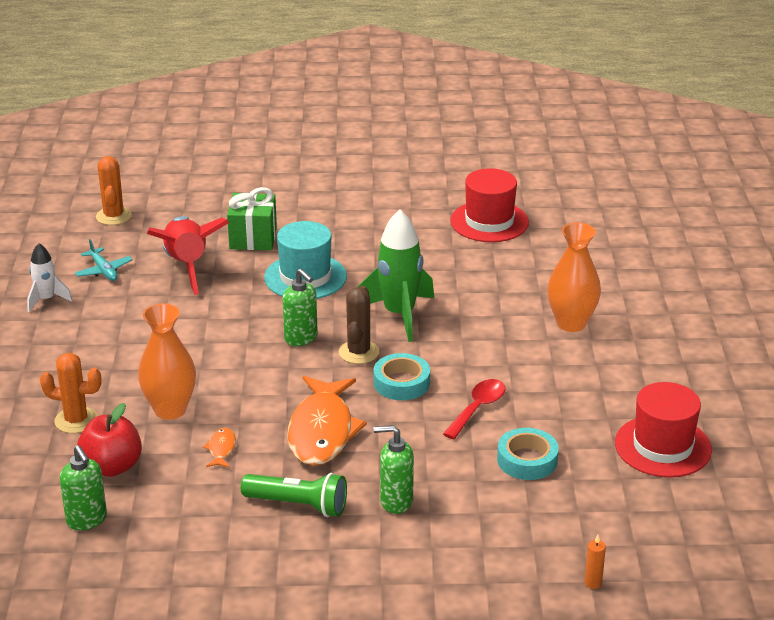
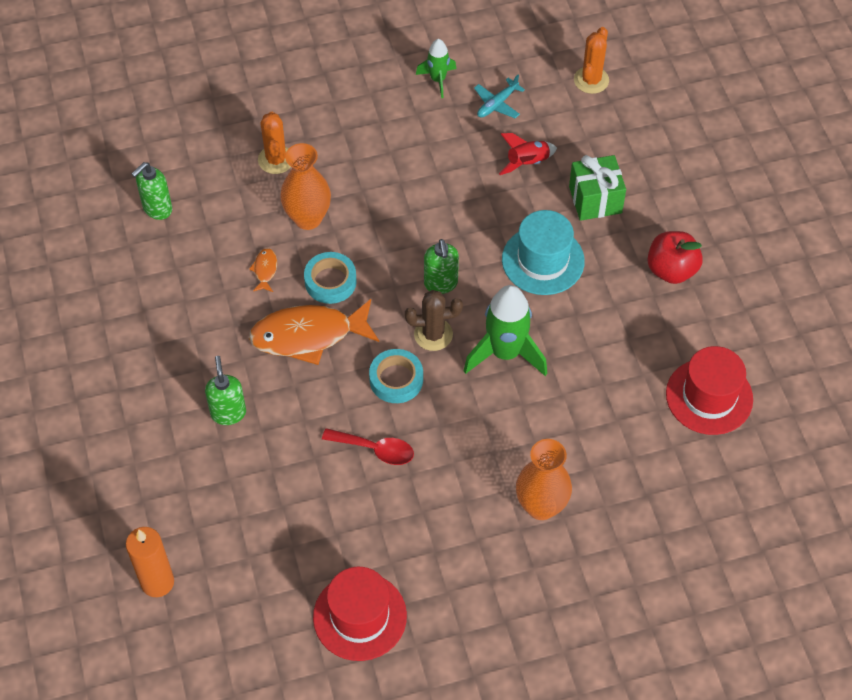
camera: 75 degrees right, 25 degrees up
(47, 299) = (438, 80): white rocket -> green rocket
(112, 467) = (224, 203): red apple -> red apple (671, 270)
(113, 216) = (591, 80): orange cactus -> orange cactus turned 45 degrees counterclockwise
(187, 266) = (527, 163): red rocket -> red rocket, size x0.55
(221, 449) = (265, 270): orange fish -> orange fish turned 75 degrees counterclockwise
(298, 505) = (207, 344): green flashlight -> none
(301, 338) = (441, 284): green soap dispenser -> green soap dispenser turned 45 degrees counterclockwise
(527, 460) = (309, 504): turquoise tape -> turquoise tape (330, 281)
(593, 583) = (157, 582): orange candle -> orange candle, size x2.22

